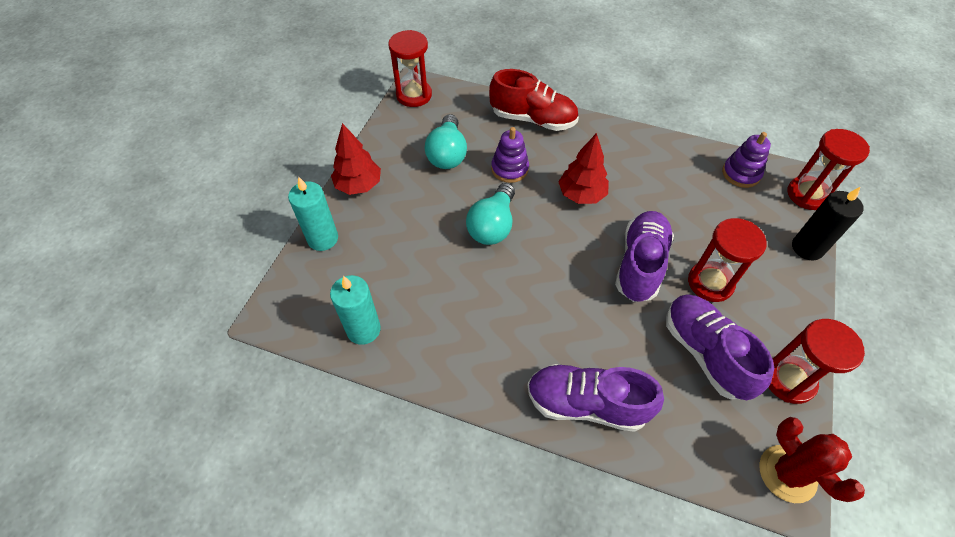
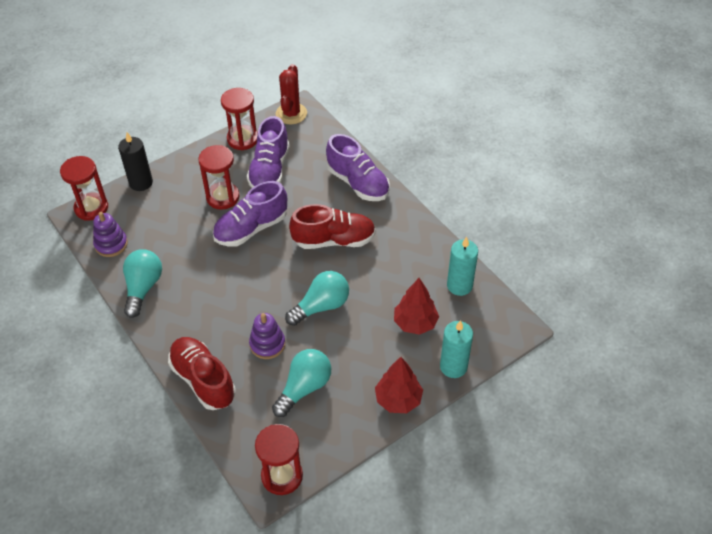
camera: 145 degrees left, 5 degrees down
(543, 303) = (334, 240): none -> red shoe
(581, 194) = (237, 293): red tree -> red tree (415, 323)
(664, 155) = (143, 288): none -> turquoise light bulb

